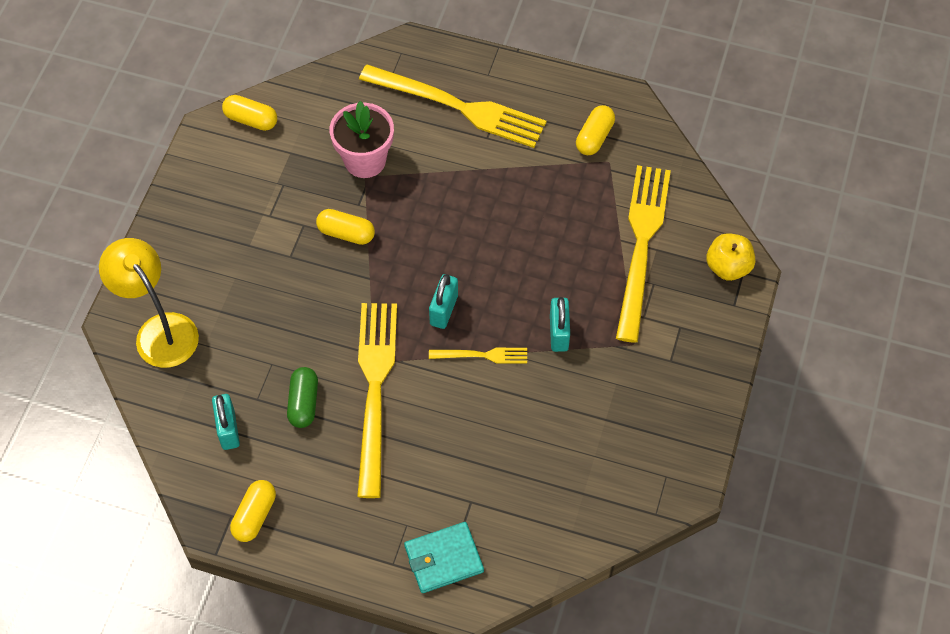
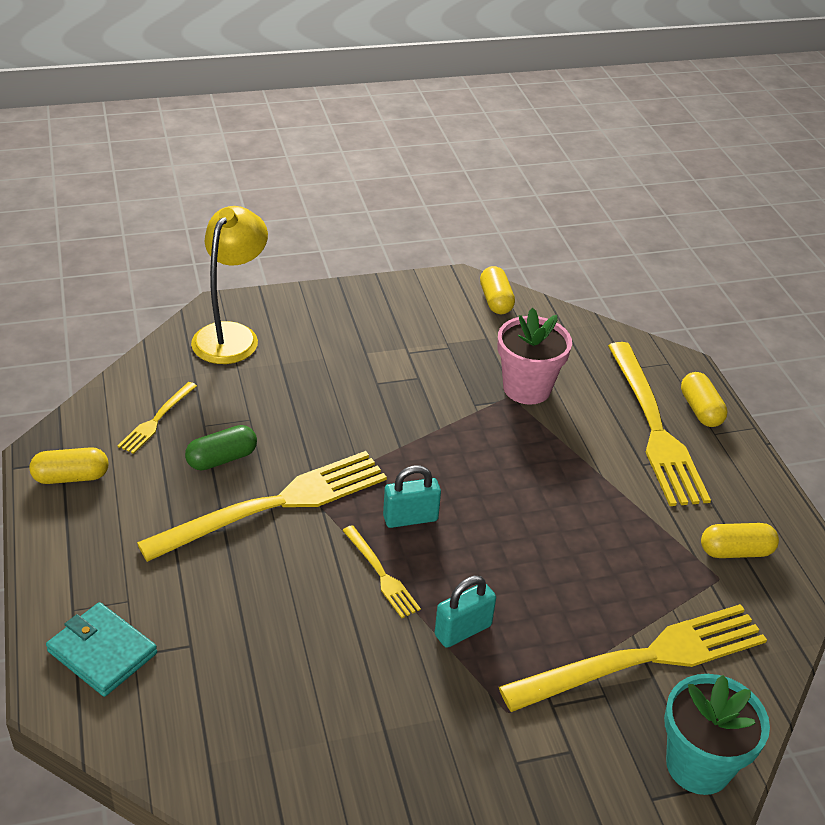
camera: 55 degrees right, 20 degrees down
(228, 429) = (157, 419): turquoise padlock -> yellow fork
(346, 233) = (435, 409): yellow capsule -> yellow capsule (700, 410)
(728, 267) = (698, 765): yellow apple -> turquoise flower pot

